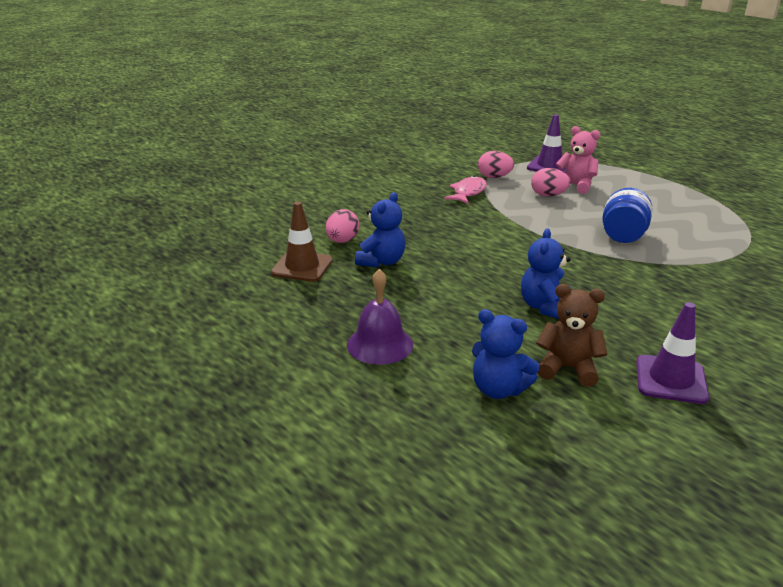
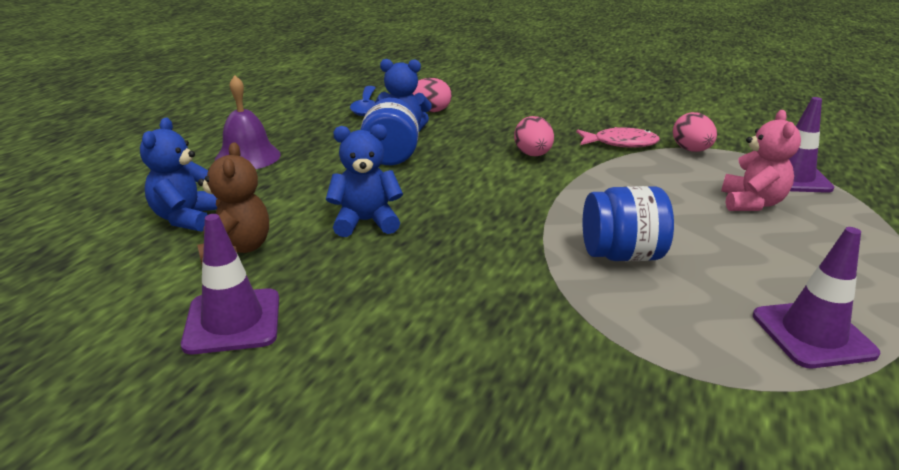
camera: 65 degrees right, 0 degrees up
(302, 266) = (366, 107): brown traffic cone -> blue spoon
(430, 276) = (391, 156): none -> blue jar
(548, 195) = (685, 188): pink egg -> pink egg (532, 155)
(709, 217) = (812, 334): none -> purple traffic cone

